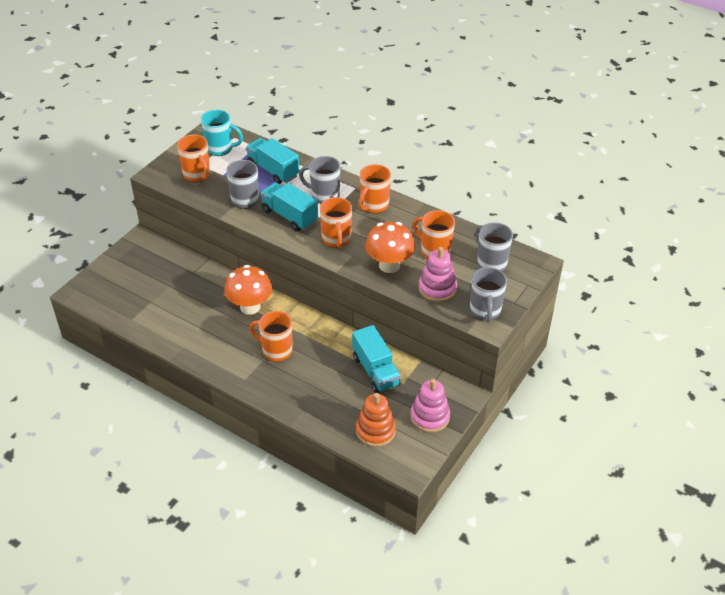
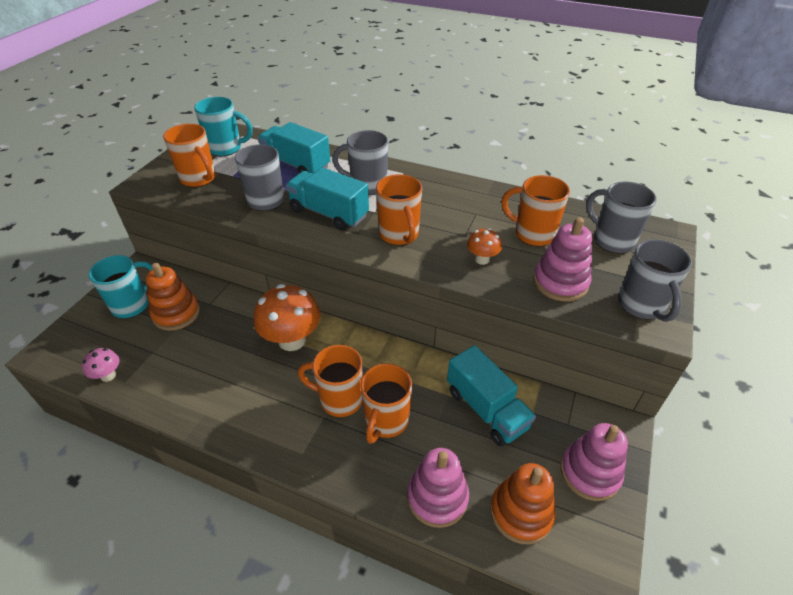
camera: 10 degrees left, 0 degrees up
(120, 313) = (108, 375): none -> pink mushroom
(136, 266) = (132, 305): none -> turquoise mug
(168, 276) = (176, 313): none -> orange stacking toy
(325, 415) = (437, 497): none -> pink stacking toy
(374, 206) = (433, 189): orange mug -> orange mug (386, 421)
(389, 265) = (482, 259): orange mushroom -> orange mushroom, size x0.50

